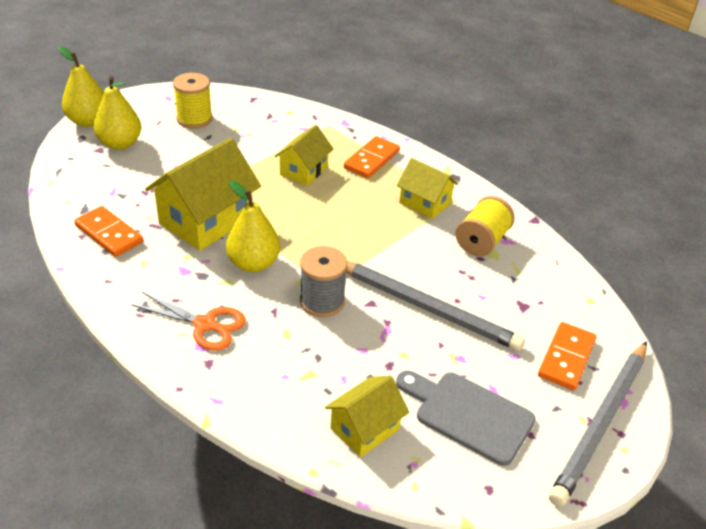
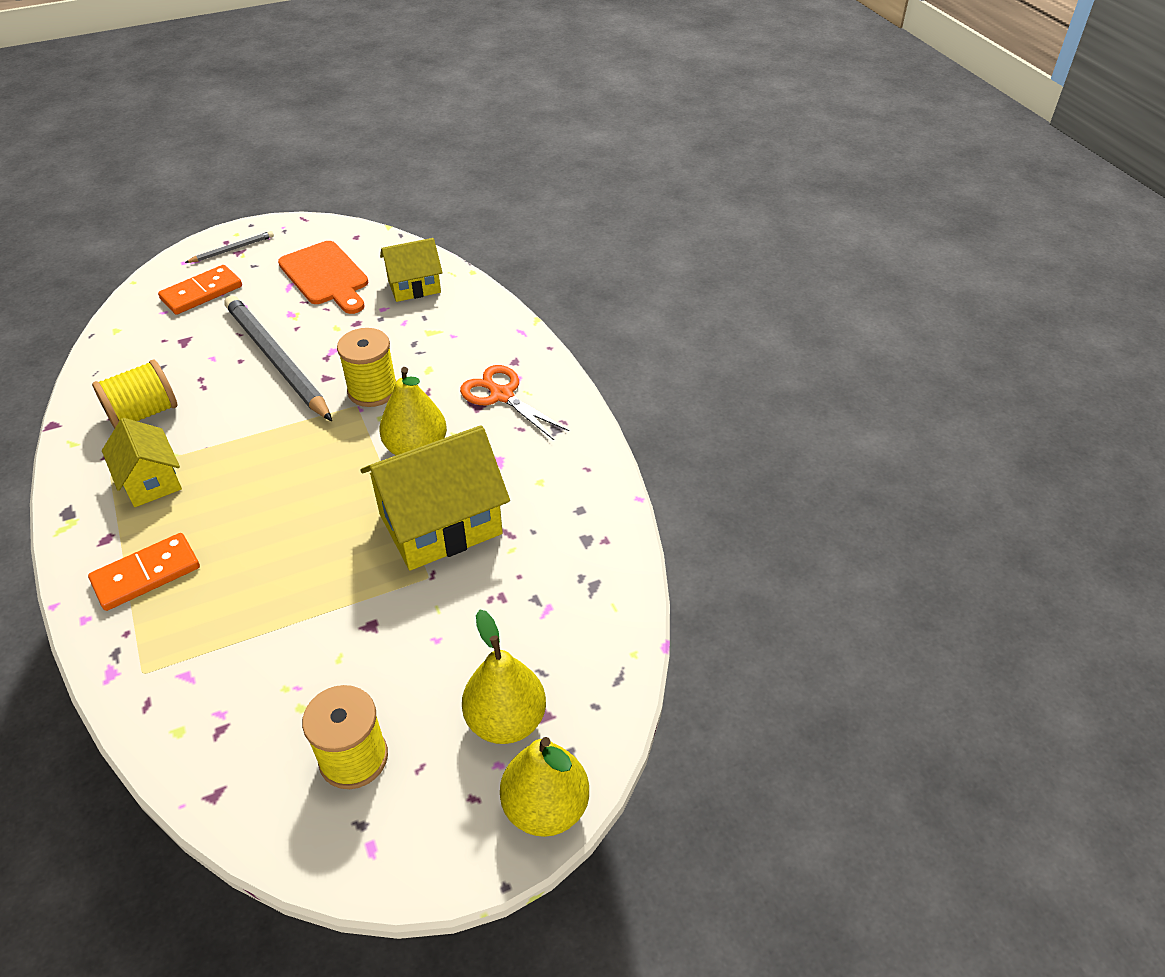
camera: 155 degrees left, 5 degrees up
(109, 234) = (570, 534): orange domino -> none
(304, 171) = (258, 578): yellow house -> none
(322, 301) = (372, 390): grey spool -> yellow spool
(468, 414) = (325, 276): grey cutting board -> orange cutting board
(601, 423) = (232, 249): grey pencil -> grey pencil, size x0.45

